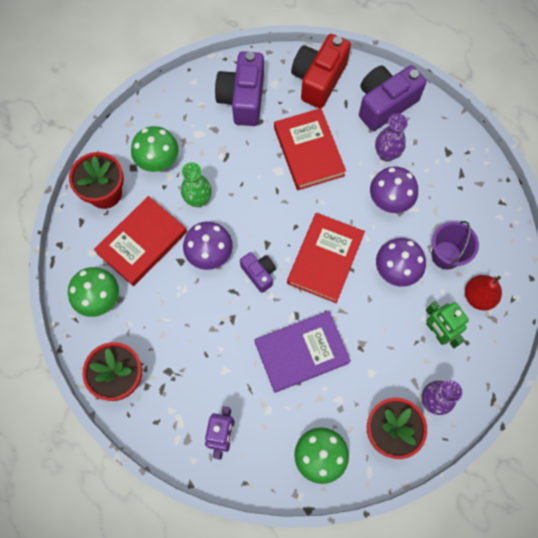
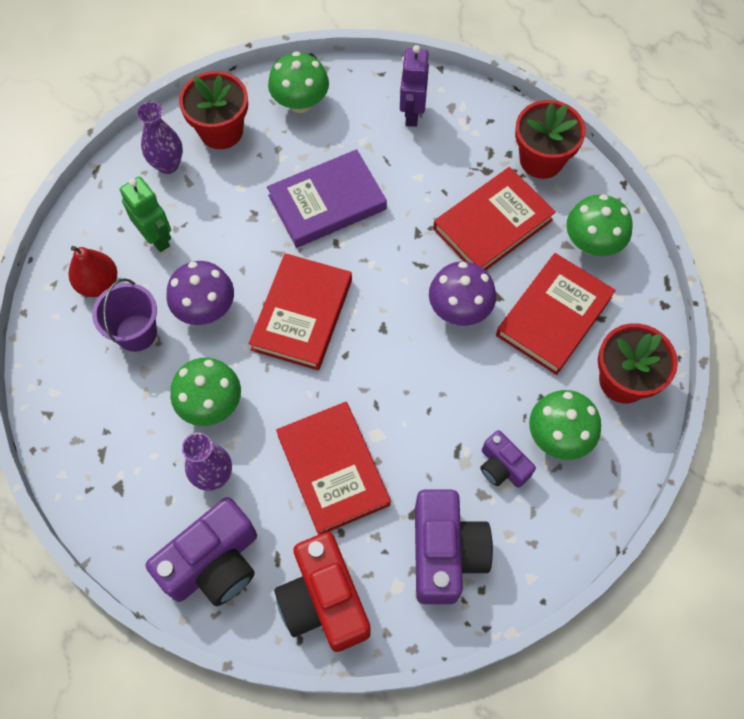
camera: 175 degrees right, 5 degrees down
(172, 321) = (492, 224): none -> red book
(198, 199) = (488, 382): green vase -> none
(259, 273) = (389, 289): purple camera -> purple camera (502, 466)
(318, 79) = (324, 600): red camera -> red camera turned 135 degrees clockwise
(390, 200) = (211, 404): purple mushroom -> green mushroom

